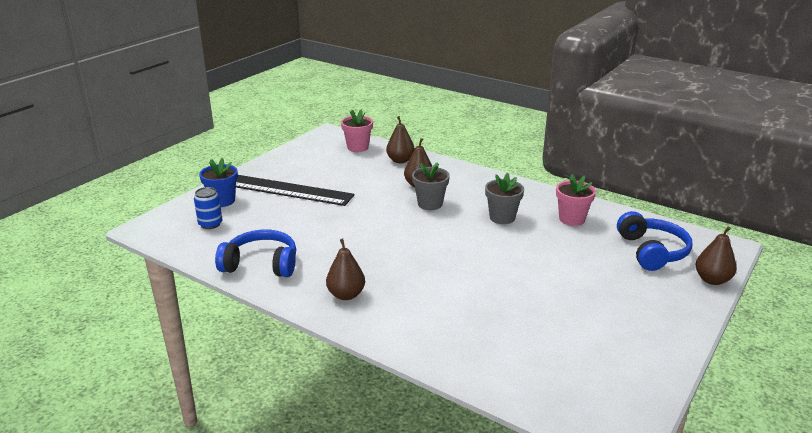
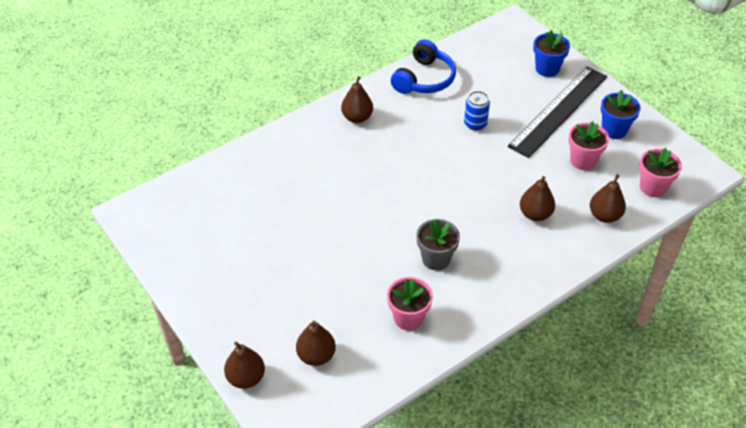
camera: 110 degrees right, 20 degrees up
(210, 224) = (504, 58): blue can -> blue can (475, 124)
(298, 165) = (614, 130): none -> blue flower pot
(343, 173) = (583, 160): none -> pink flower pot
(430, 204) = (487, 210): grey flower pot -> none
(651, 251) = (316, 356): blue headphones -> brown pear

